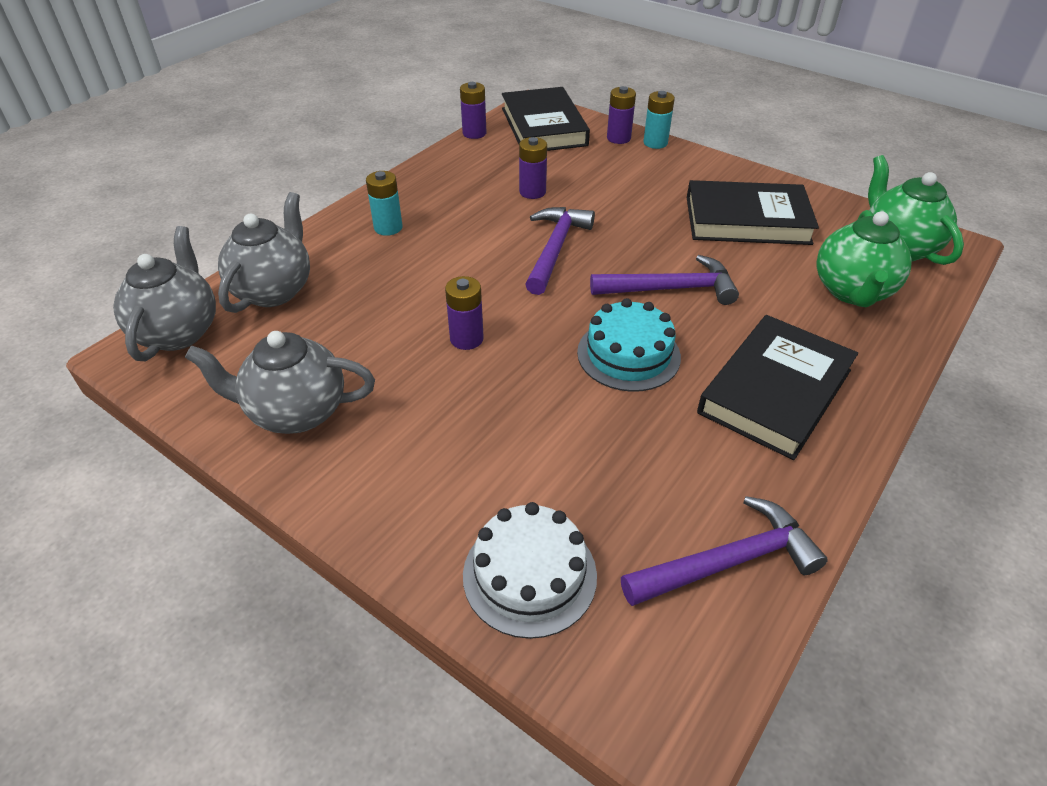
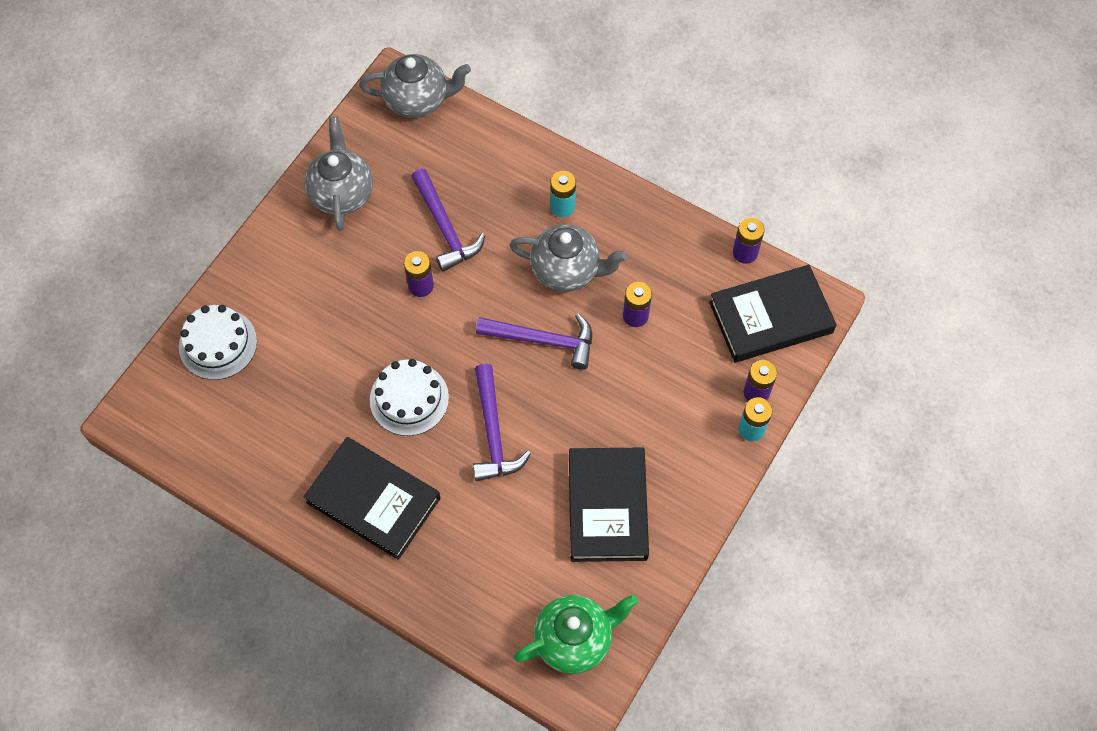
camera: 85 degrees right, 20 degrees up
(274, 290) = (469, 146): grey teapot -> grey teapot (567, 271)
(628, 354) = (409, 399): turquoise cake -> white cake
(728, 561) = (226, 452): purple hammer -> purple hammer (445, 228)
(852, 291) = (501, 583): green teapot -> none

